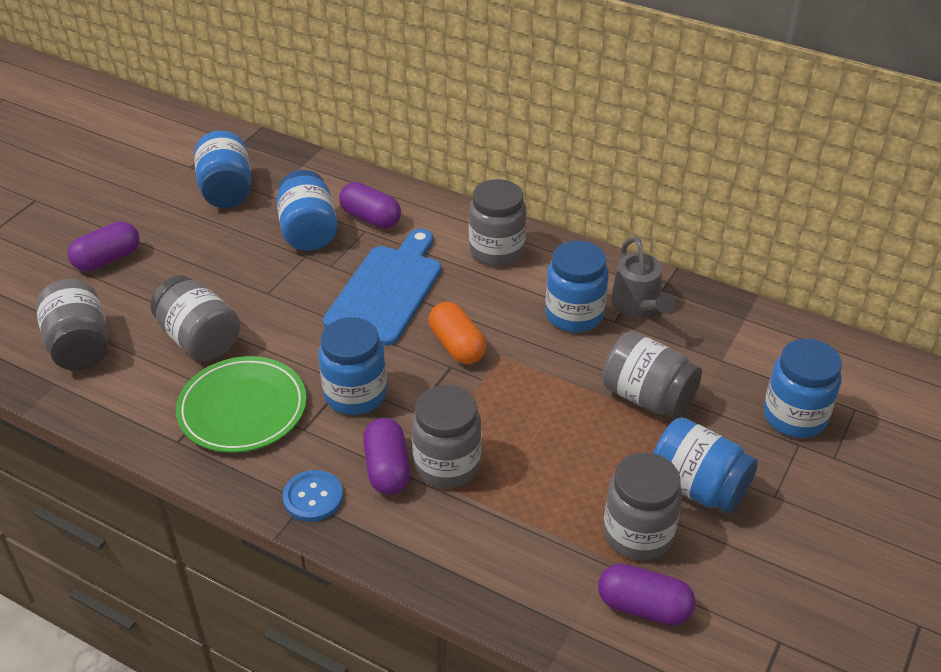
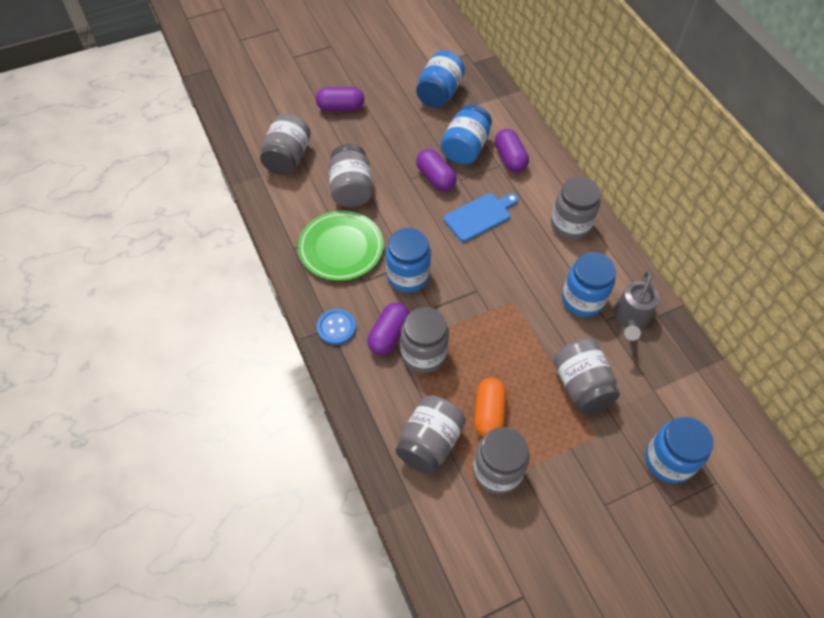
camera: 35 degrees right, 15 degrees up
(387, 290) = (479, 216): blue cutting board -> blue cutting board, size x0.66
(457, 346) = (491, 278): orange capsule -> orange capsule (488, 413)
(537, 553) = (429, 443): none -> grey jar
(643, 607) = (462, 518): purple capsule -> purple capsule (435, 178)
(697, 487) = (560, 466): blue jar -> none

